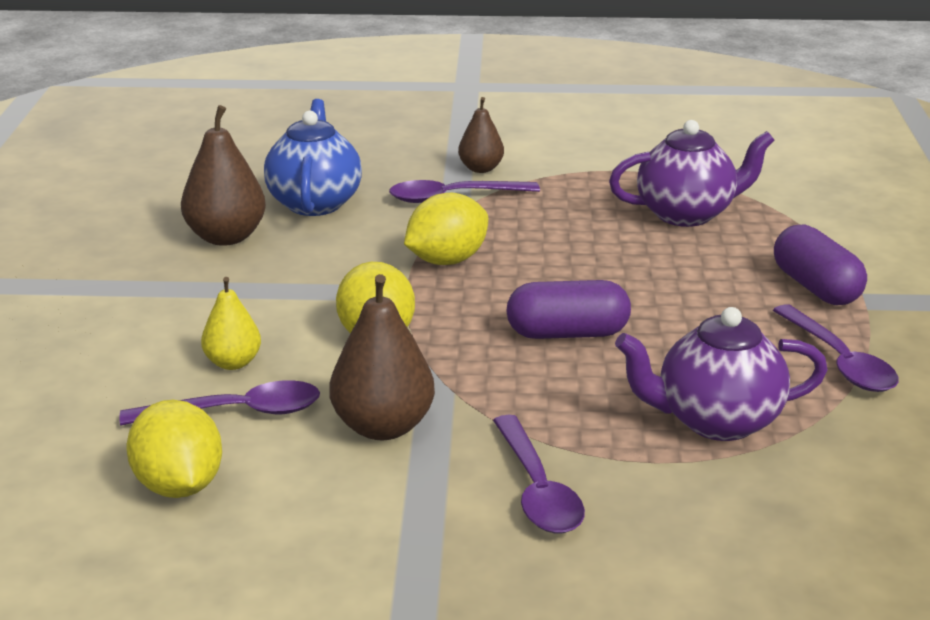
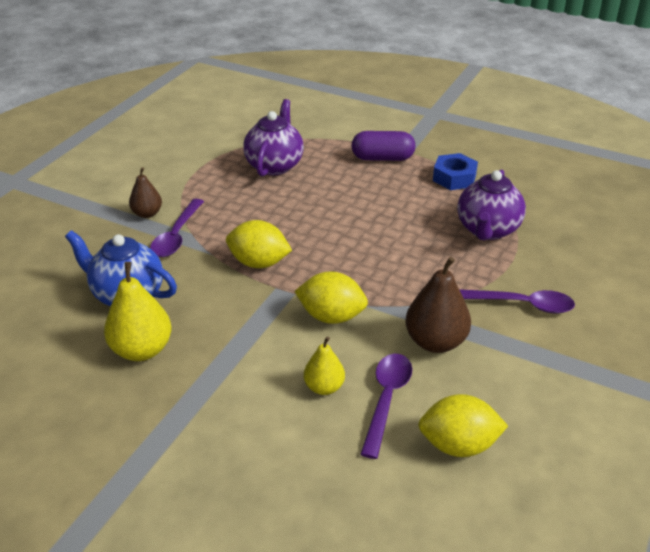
camera: 65 degrees left, 10 degrees up
(226, 237) = (142, 350): brown pear -> yellow pear
(447, 260) = (259, 263): yellow lemon -> yellow lemon turned 60 degrees counterclockwise
(567, 334) = (376, 246): purple capsule -> none
(839, 361) = (454, 178): purple spoon -> blue nut

